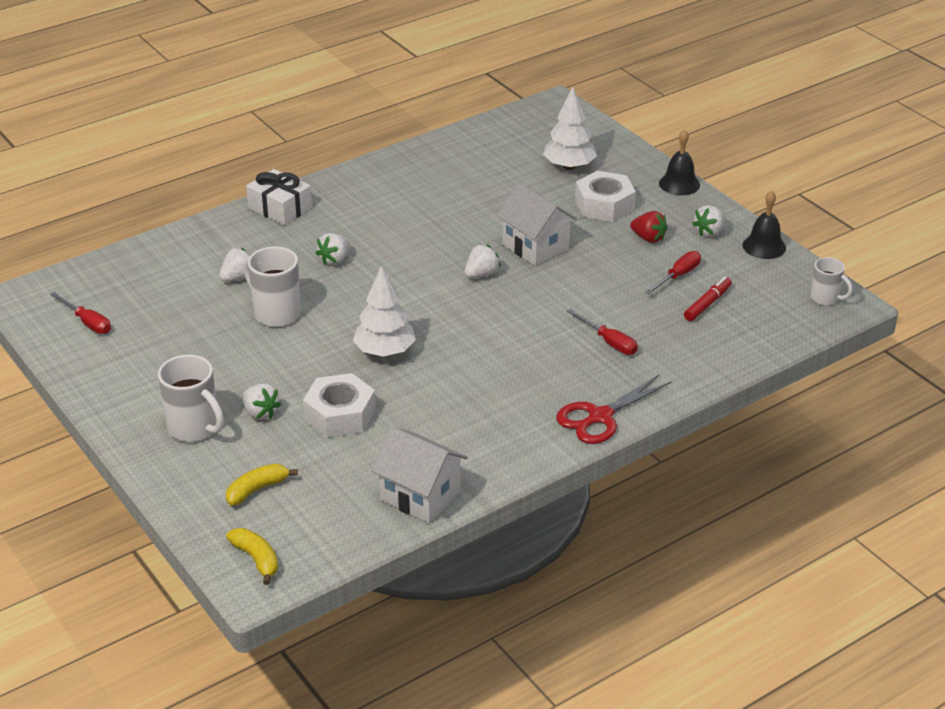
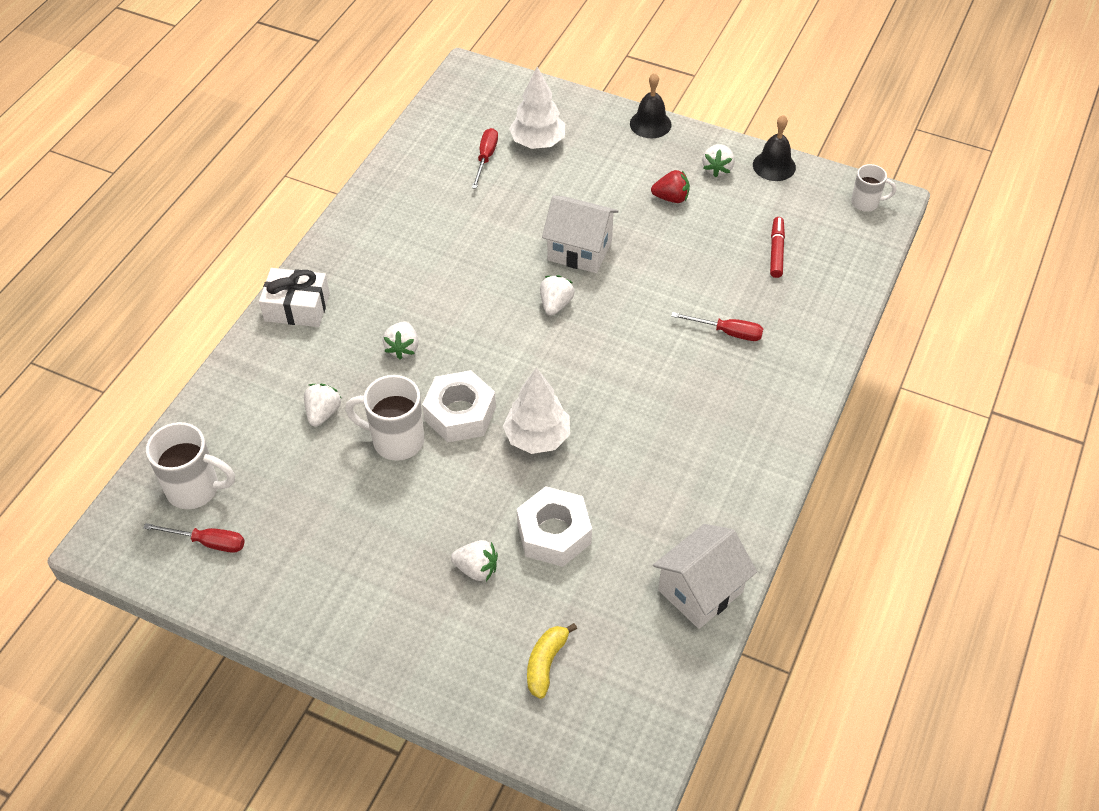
camera: 30 degrees left, 15 degrees up
(195, 429) = (427, 621): white mug -> white mug (195, 489)
(256, 559) = (611, 746): yellow banana -> none
(420, 496) = (700, 591): white house -> white house turned 45 degrees counterclockwise
(600, 417) = (784, 421): red scissors -> none
(604, 205) = (603, 175): white nut -> white nut (460, 414)
(678, 276) = (728, 230): red screwdriver -> red screwdriver (486, 158)

